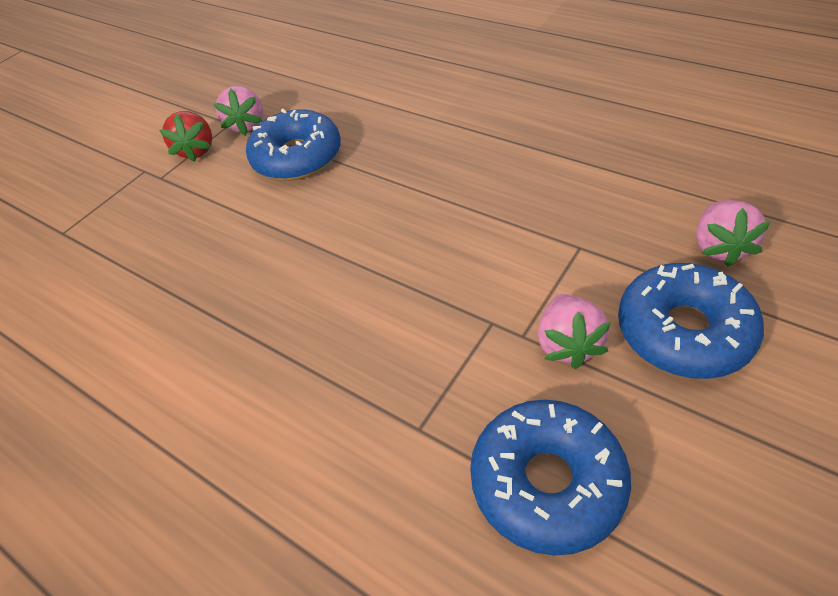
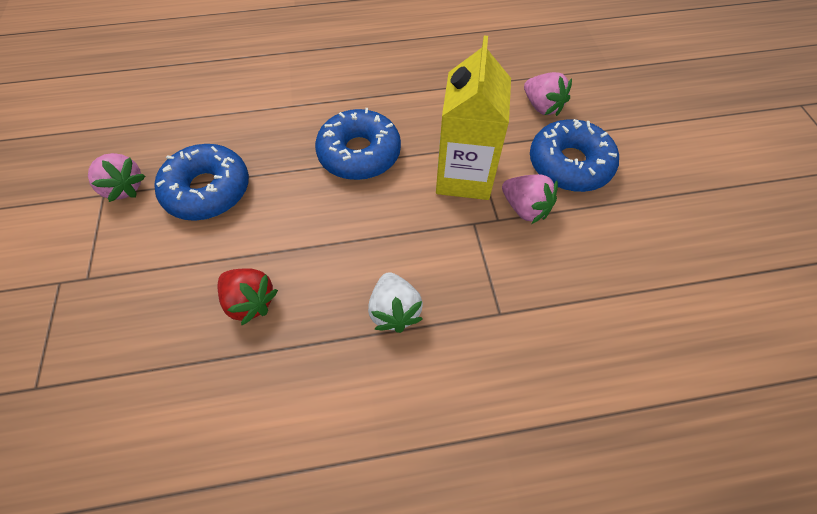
camera: 50 degrees left, 10 degrees up
(197, 150) = (97, 235): red strawberry -> red strawberry (250, 301)
(326, 351) = (394, 311): none -> white strawberry
(533, 270) = (464, 176): none -> yellow carton
(547, 482) = (588, 289): blue donut -> blue donut (359, 154)

